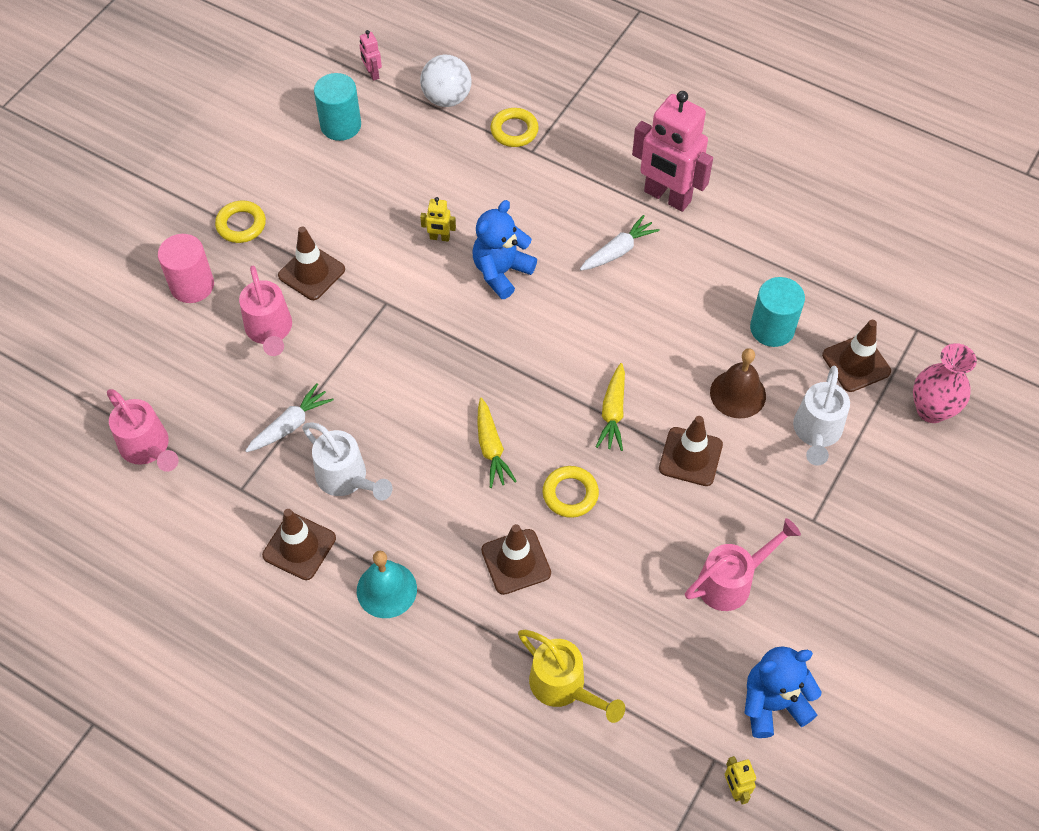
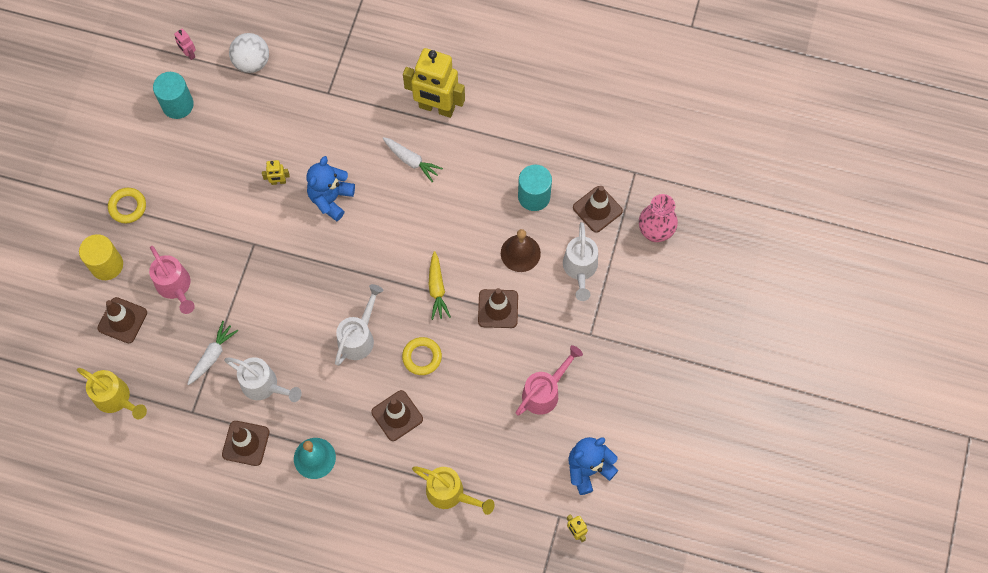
camera: 15 degrees left, 10 degrees up
(148, 448) = (116, 399): pink watering can -> yellow watering can
(192, 285) = (107, 265): pink cylinder -> yellow cylinder
(311, 273) = (192, 233): brown traffic cone -> brown traffic cone (122, 320)
(491, 448) = (359, 337): yellow carrot -> white watering can
(514, 130) = (310, 78): yellow ring -> none
(618, 251) = (411, 161): white carrot -> white carrot turned 90 degrees clockwise
(667, 197) = (436, 108): pink robot -> yellow robot

